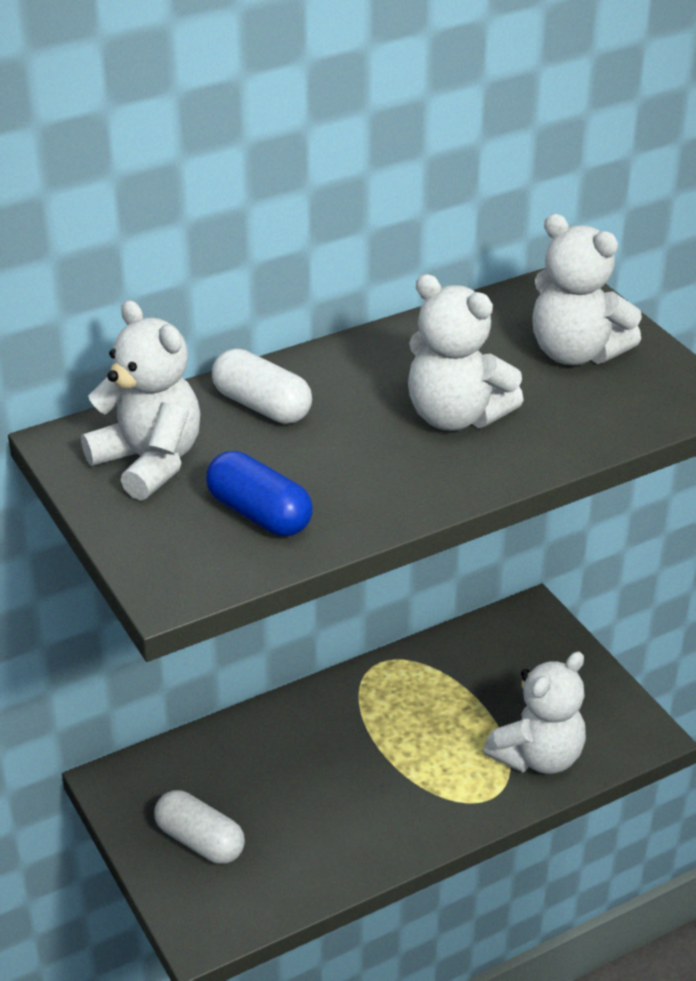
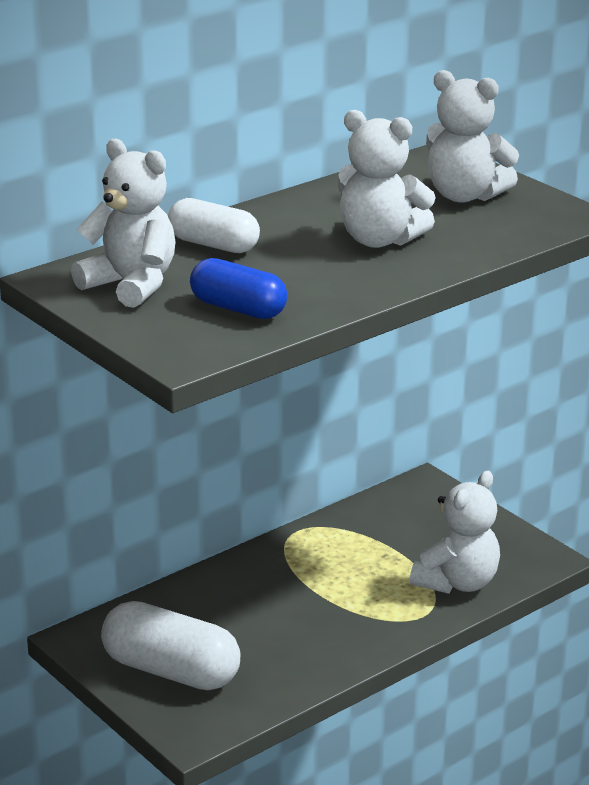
camera: 10 degrees left, 10 degrees down
(200, 841) = (171, 671): white capsule -> white capsule, size x1.56

